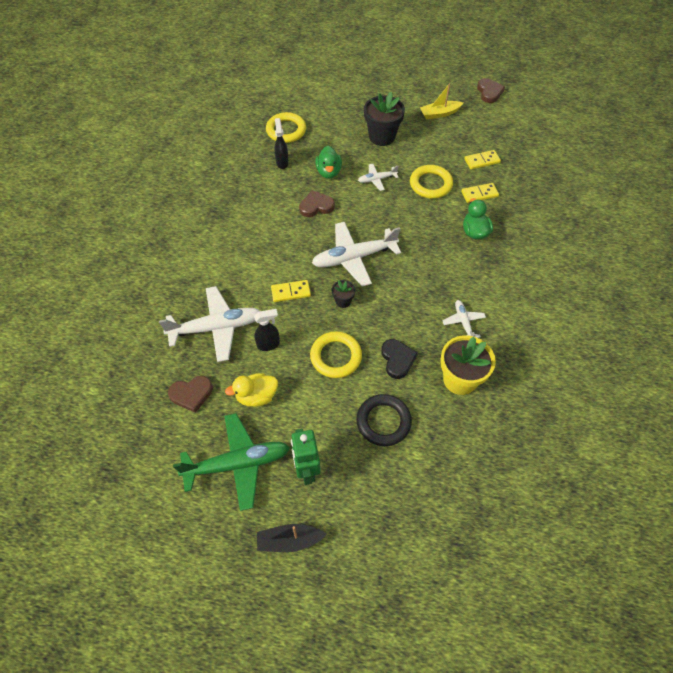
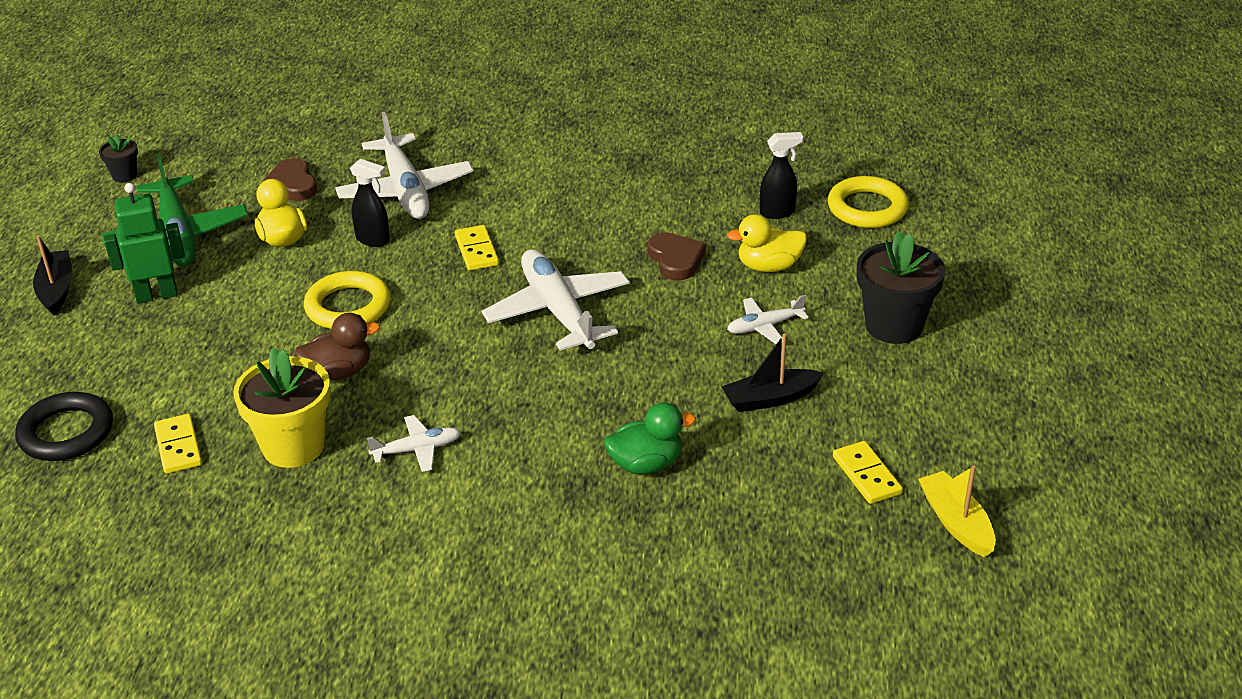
camera: 85 degrees right, 20 degrees down
(269, 344) = (373, 240): black spray bottle -> black spray bottle turned 45 degrees counterclockwise
(328, 172) = (768, 266): green duck -> yellow duck
(343, 301) = (460, 306): black flower pot -> black flower pot (124, 175)
(377, 179) = (765, 326): white plane -> white plane turned 90 degrees counterclockwise
(383, 421) = (223, 363): black ring -> black ring (66, 432)
(397, 359) = (338, 372): black heart -> brown duck
(430, 184) = (770, 399): yellow ring -> black boat
(439, 114) = (1004, 406): yellow boat -> yellow boat (956, 522)
(479, 194) = (759, 471): yellow domino -> yellow domino (178, 446)
(489, 92) = (1125, 489): brown heart -> none

